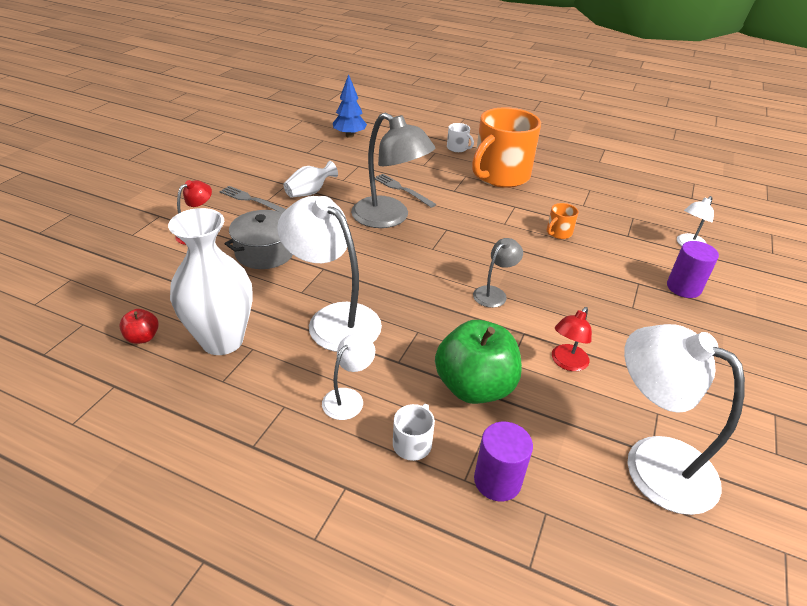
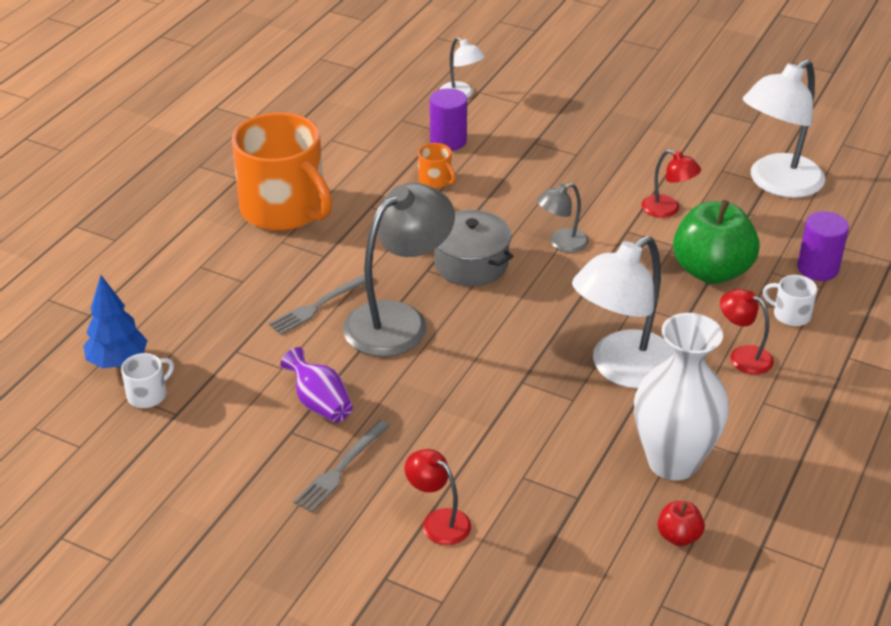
camera: 85 degrees left, 0 degrees up
(265, 252) = (487, 440): grey pot -> grey pot (471, 264)
(309, 192) = (320, 403): white vase -> purple vase
(348, 398) = (743, 356): white lamp -> red lamp
(457, 148) = (189, 242): white mug -> white mug (148, 395)
(494, 293) = (561, 243): grey lamp -> grey lamp turned 75 degrees counterclockwise
(683, 287) = (540, 116): purple cylinder -> purple cylinder (448, 141)

